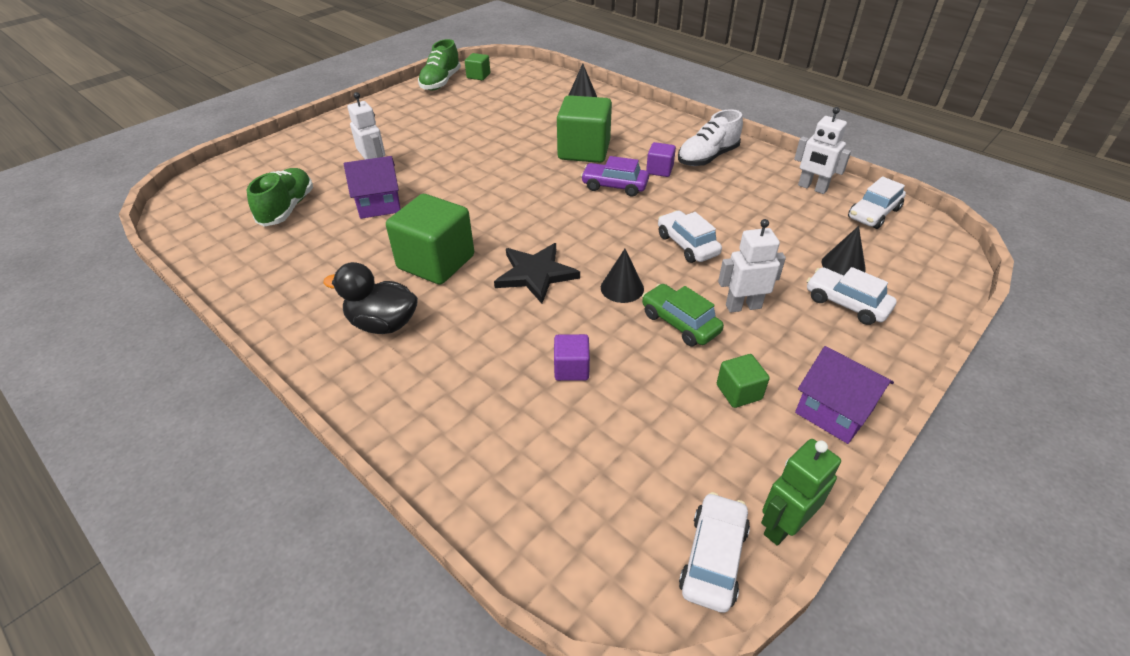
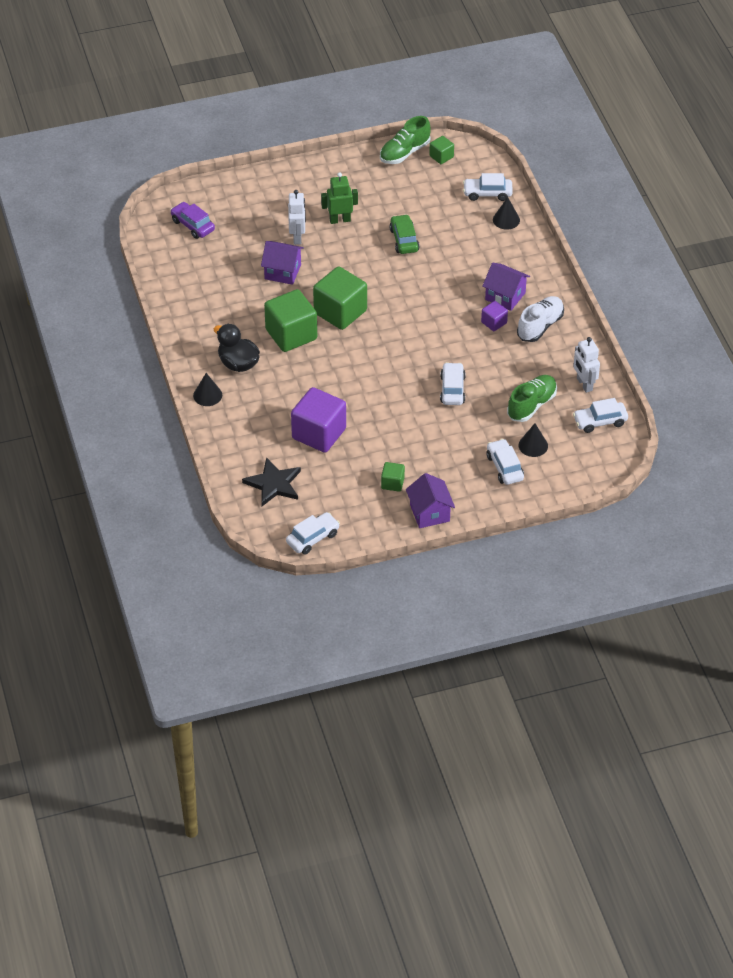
camera: 30 degrees right, 5 degrees up
(287, 208) = (223, 250): green shoe -> green shoe (531, 405)
(535, 274) = (343, 369): black star -> black star (273, 484)
(546, 86) = (487, 193): none -> white car
(571, 369) = (319, 433): purple cube -> purple cube, size x2.06
(584, 151) = (456, 281): green cube -> green cube (340, 312)
(614, 186) = (449, 323): purple car -> purple car (193, 225)
(622, 288) = (386, 400): black cone -> black cone (207, 395)
(645, 147) = (505, 296): none -> purple house
(680, 323) = (398, 435): green car -> green car (404, 240)
(707, 157) = (540, 326): white shoe -> white shoe turned 135 degrees clockwise
(743, 306) = (444, 442): white robot -> none
(783, 525) = (353, 542): green robot -> green robot (340, 220)

